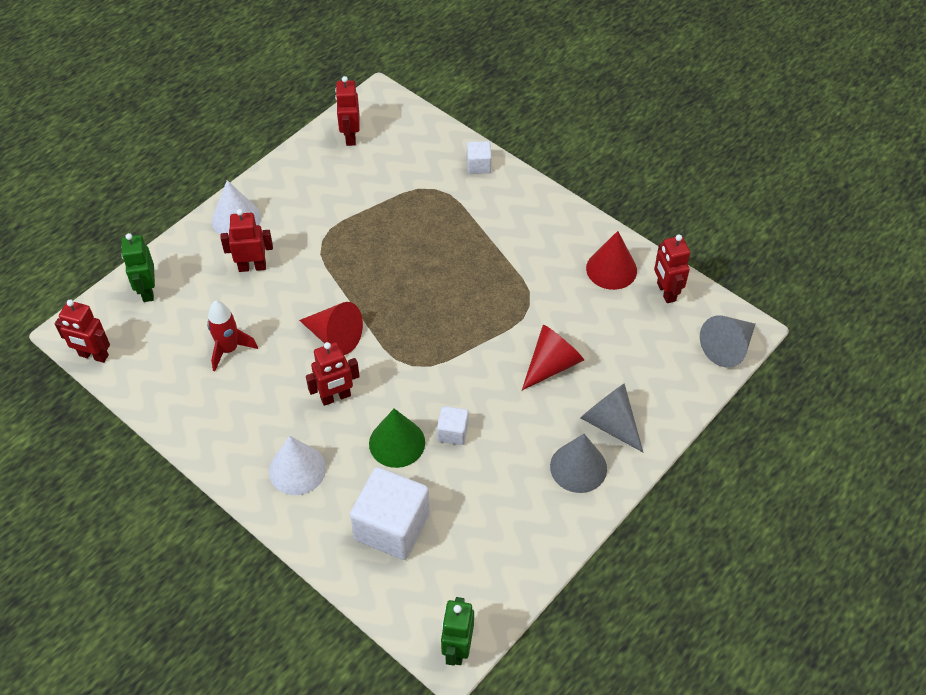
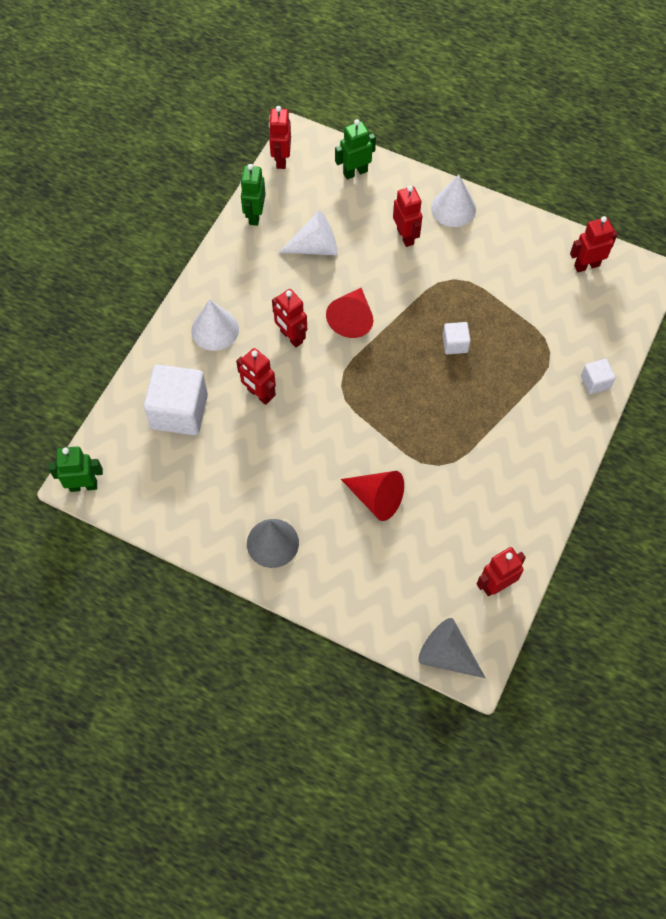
camera: 75 degrees right, 10 degrees up
(159, 398) = (254, 215): none -> green robot
(229, 349) = (315, 247): red rocket -> white cone
(397, 443) = (259, 394): green cone -> red robot
(453, 432) = (281, 434): white cube -> white cube (455, 344)
(610, 423) = (326, 561): grey cone -> none
(611, 269) = (507, 529): red cone -> none

